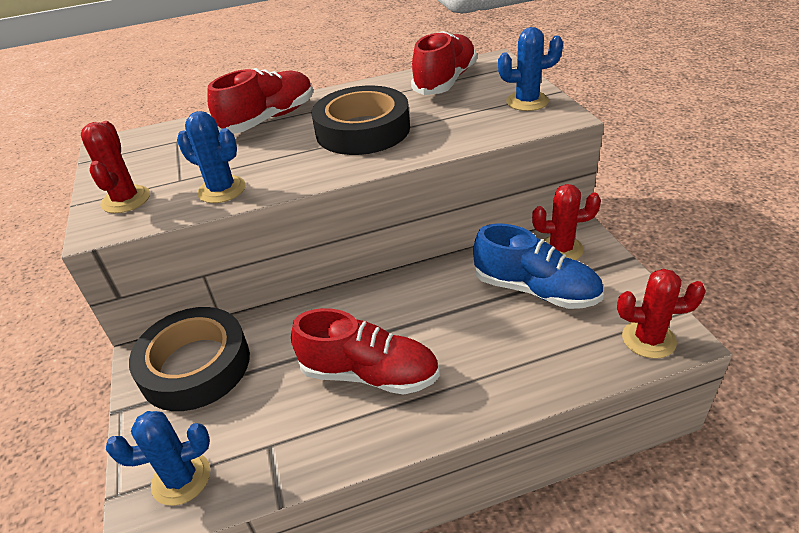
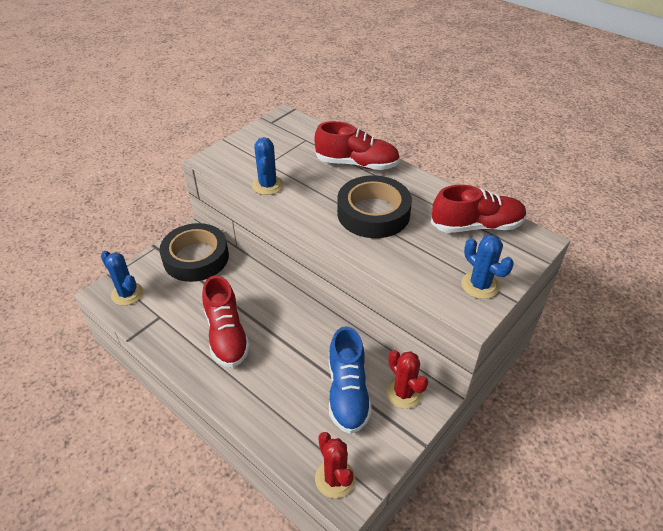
camera: 55 degrees right, 5 degrees up
(126, 200) = (238, 155): red cactus -> none

